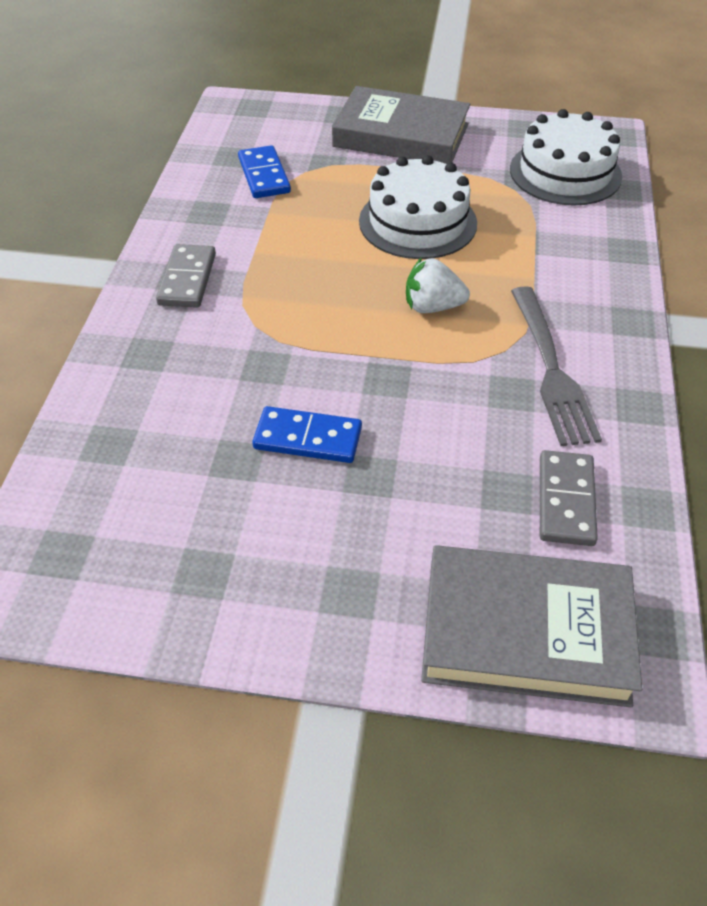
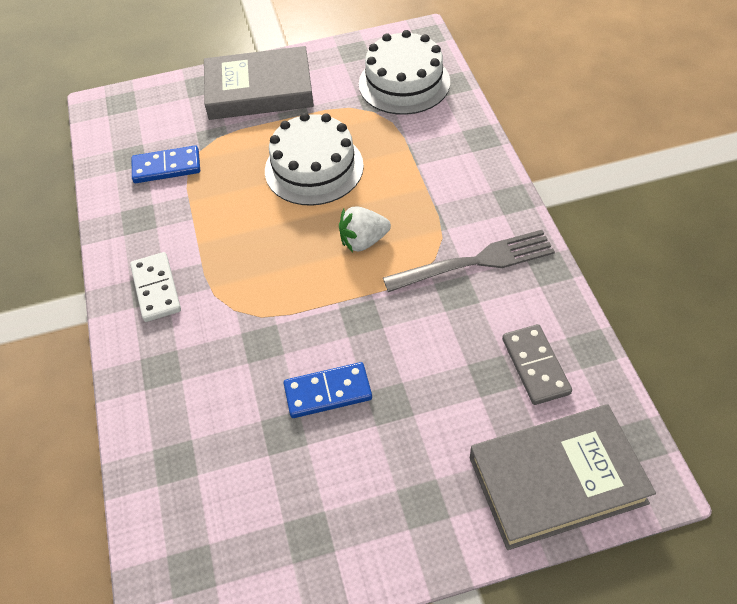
camera: 20 degrees left, 5 degrees up
(187, 279) = (156, 289): grey domino -> white domino
(264, 175) = (166, 167): blue domino -> blue domino turned 60 degrees counterclockwise
(551, 369) = (475, 262): grey fork -> grey fork turned 75 degrees counterclockwise

